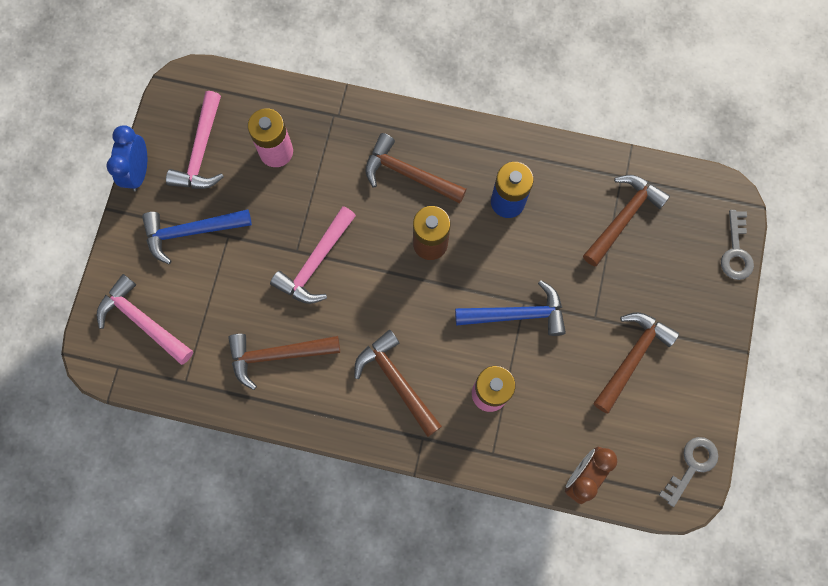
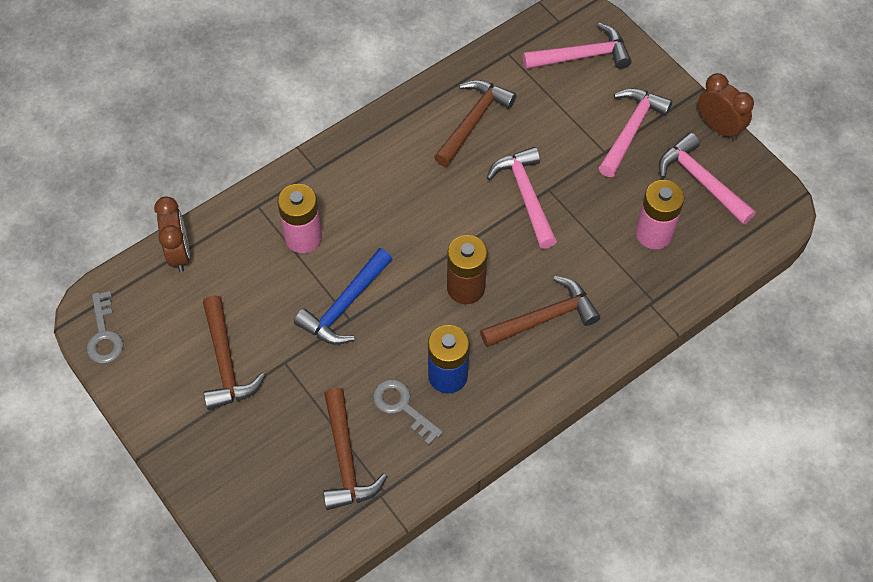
camera: 130 degrees right, 15 degrees down
(138, 172) = (718, 127): blue clock -> brown clock
(191, 232) = (631, 130): blue hammer -> pink hammer
(397, 381) = (375, 183): brown hammer -> none
(736, 251) = (225, 529): grey key -> grey key (402, 407)

